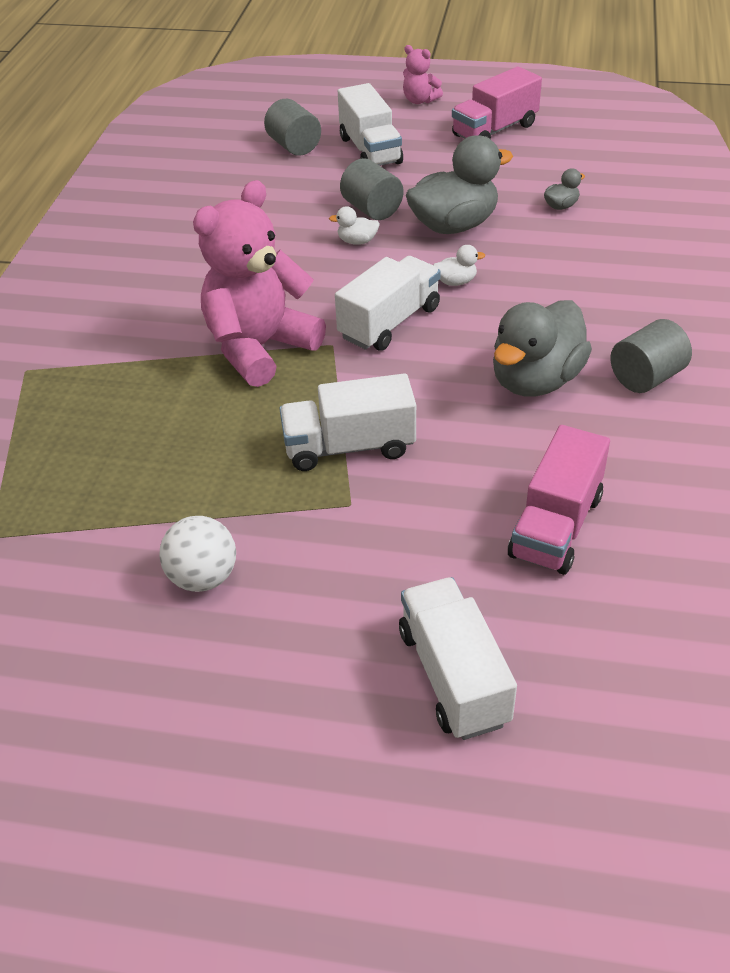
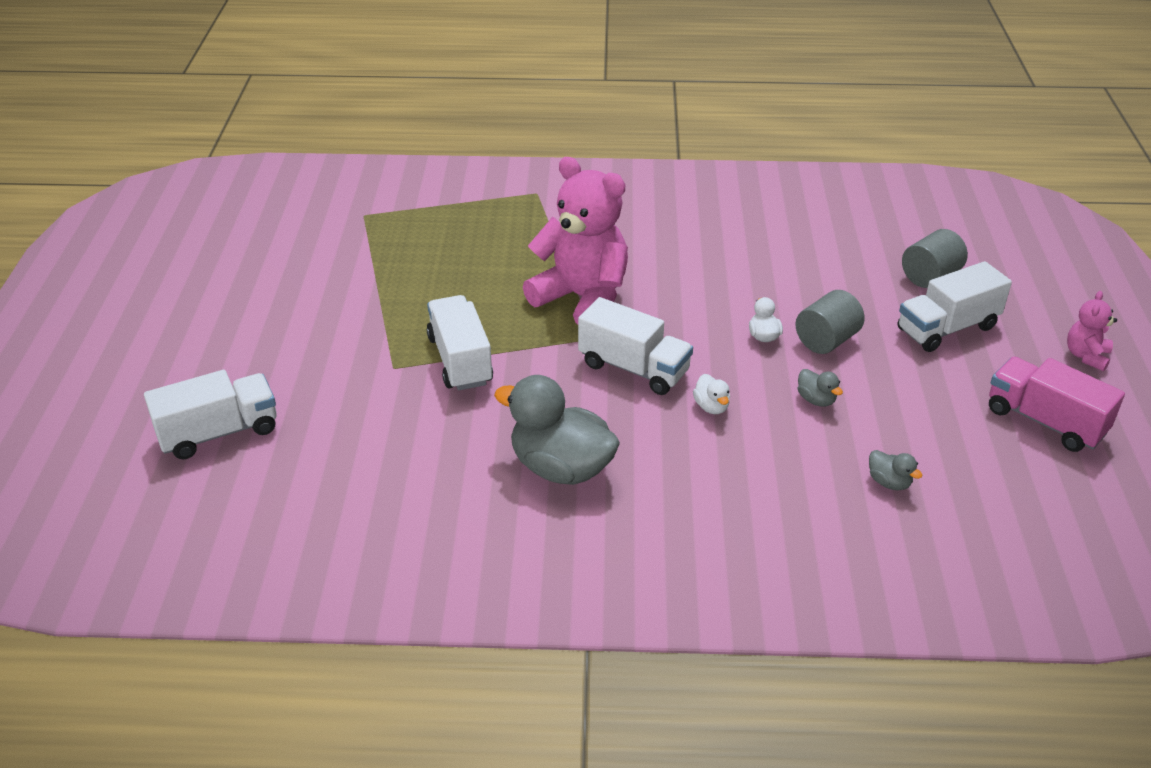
camera: 80 degrees right, 5 degrees down
(203, 577) = (321, 307): white ball -> none
(454, 225) = (816, 400): grey duck -> grey duck, size x0.43
(556, 526) = (367, 484): pink truck -> none
(646, 377) = (577, 548): grey cylinder -> none

